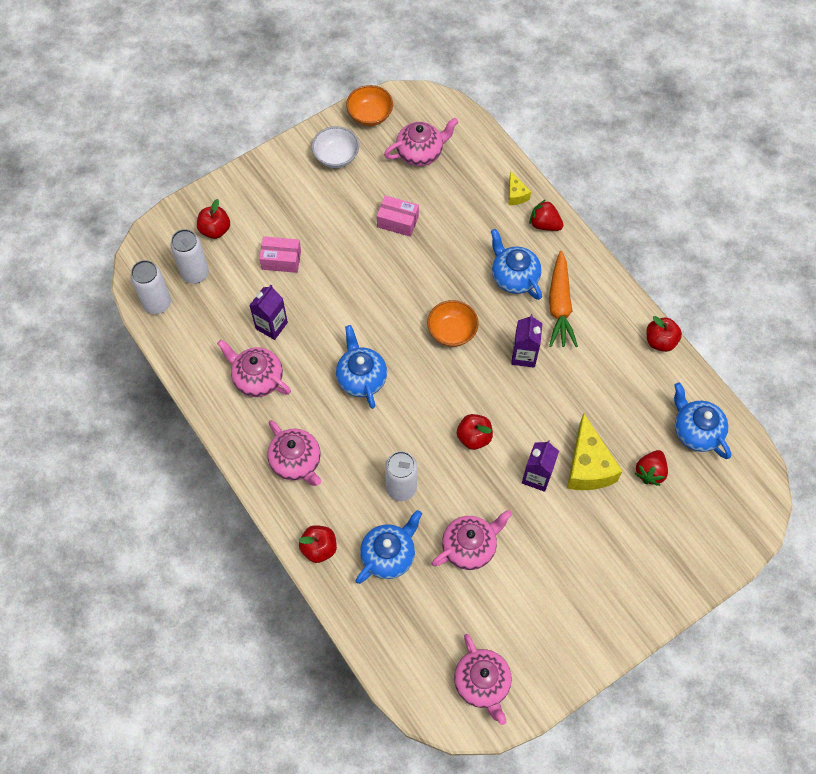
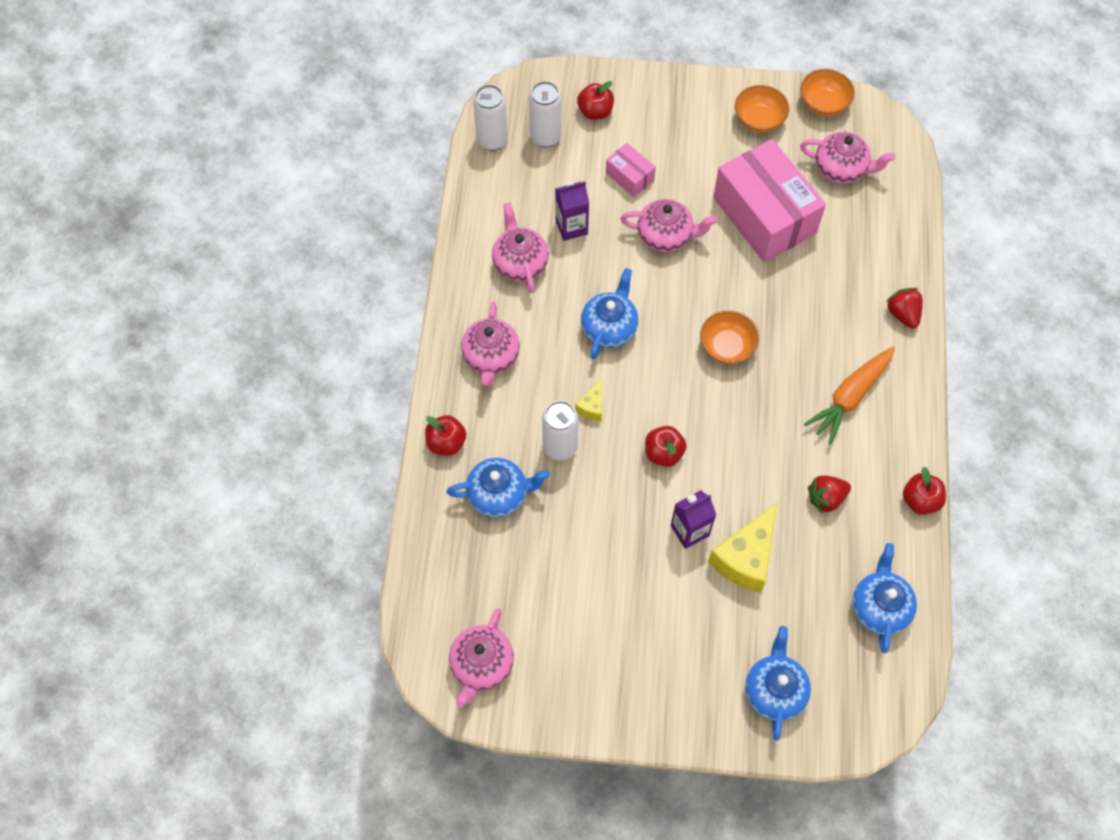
camera: 40 degrees right, 0 degrees up
(336, 156) = (759, 120): white bowl -> orange bowl
(398, 221) = (764, 215): pink box -> pink box, size x2.19
(470, 547) = (575, 543): pink teapot -> pink teapot (665, 236)
(514, 277) = (829, 340): blue teapot -> blue teapot (774, 690)
(516, 195) = (899, 268): yellow cheese -> yellow cheese (592, 406)
(524, 355) = (775, 416): purple carton -> none
(650, 472) = (800, 608): red strawberry -> red strawberry (826, 498)

